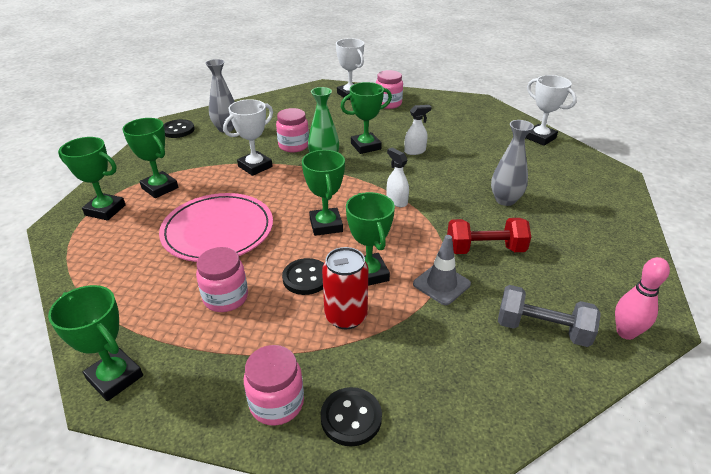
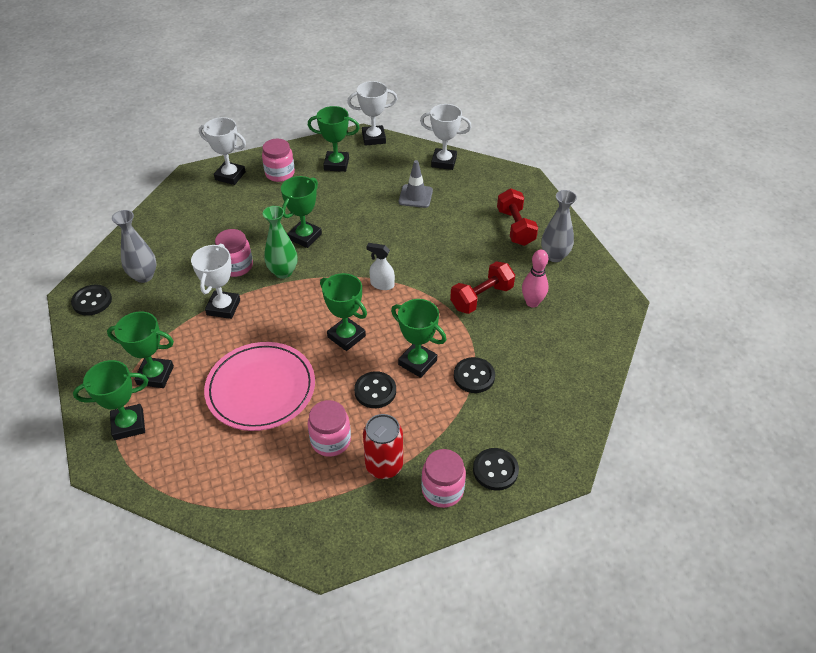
camera: 35 degrees left, 10 degrees up
(115, 377) = (315, 543): green trophy -> green trophy (336, 164)
(346, 316) = (431, 405): red can -> red can (384, 465)
(413, 313) = (474, 376): none -> black button
(415, 151) = (353, 223): white spray bottle -> none
(441, 284) = (474, 343): grey traffic cone -> grey traffic cone (415, 196)
(488, 105) = (373, 138): none -> white trophy
(505, 200) = (463, 243): grey vase -> grey vase (554, 256)
(542, 329) = (560, 343): grey dumbbell -> none
(573, 208) = (515, 227): none -> red dumbbell
(625, 333) = (608, 319): pink bowling pin -> pink bowling pin (532, 302)

